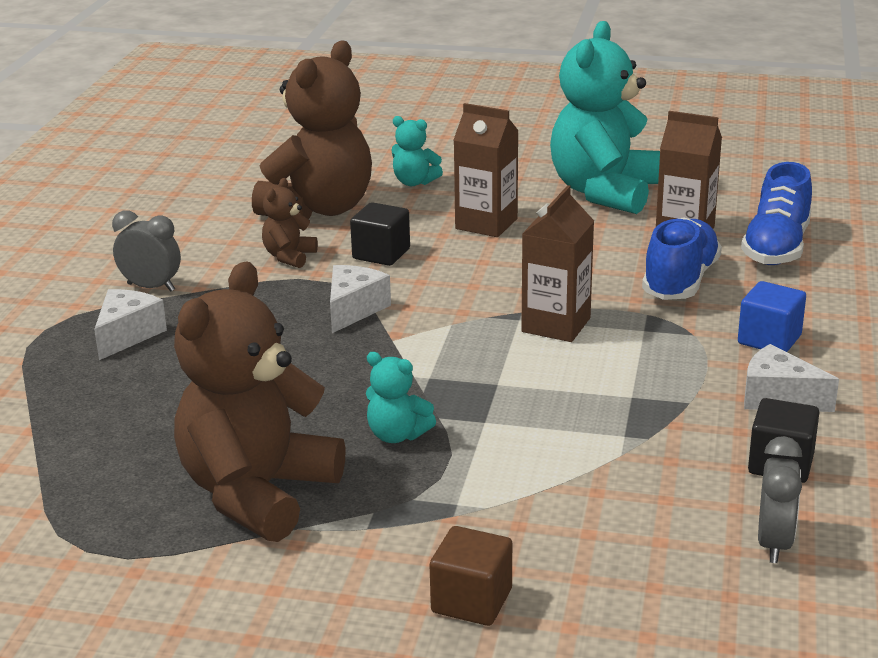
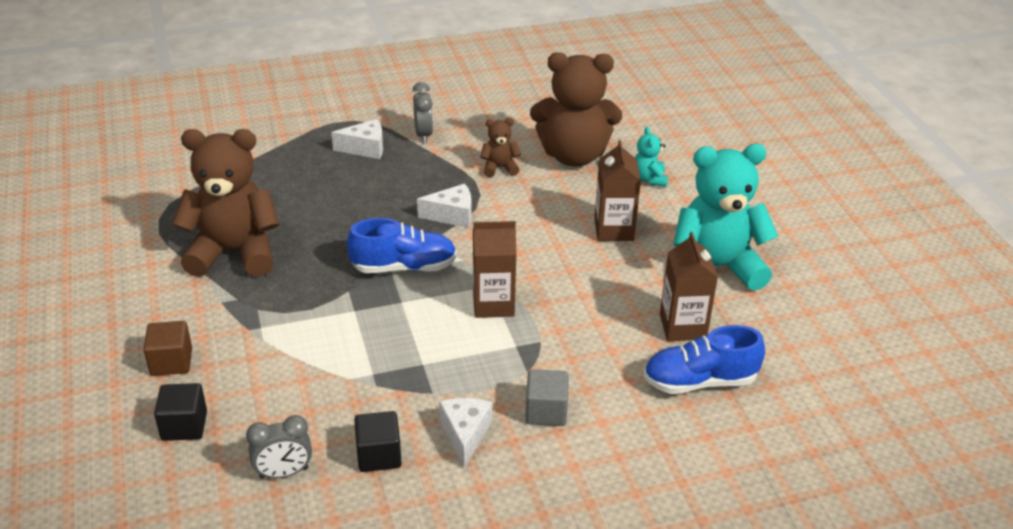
camera: 60 degrees right, 10 degrees up
(381, 254) = (532, 201): black cube -> black cube (184, 426)
(397, 435) = (319, 281): turquoise teddy bear -> none
(680, 281) = (601, 344): blue shoe -> blue shoe (404, 267)
(769, 339) = (546, 411): blue cube -> grey cube

